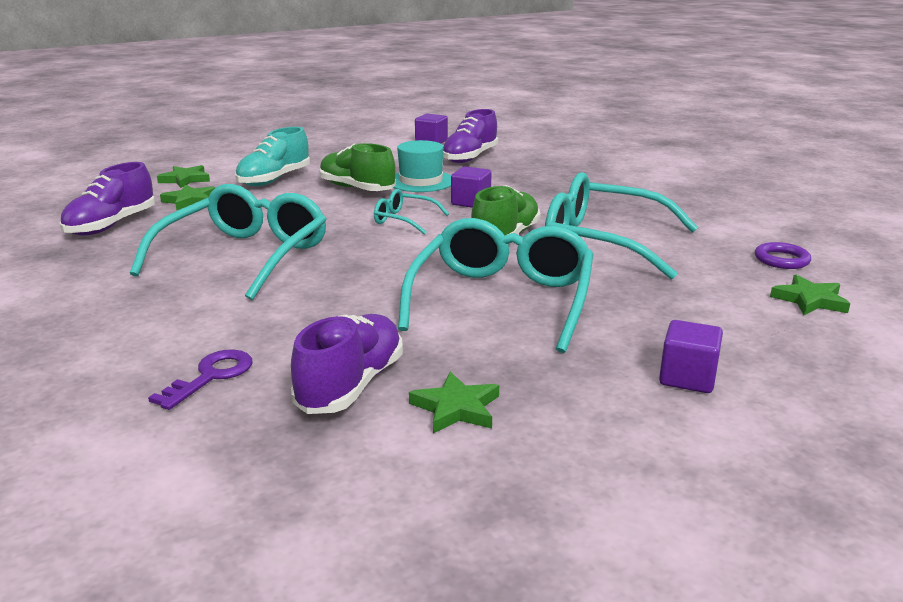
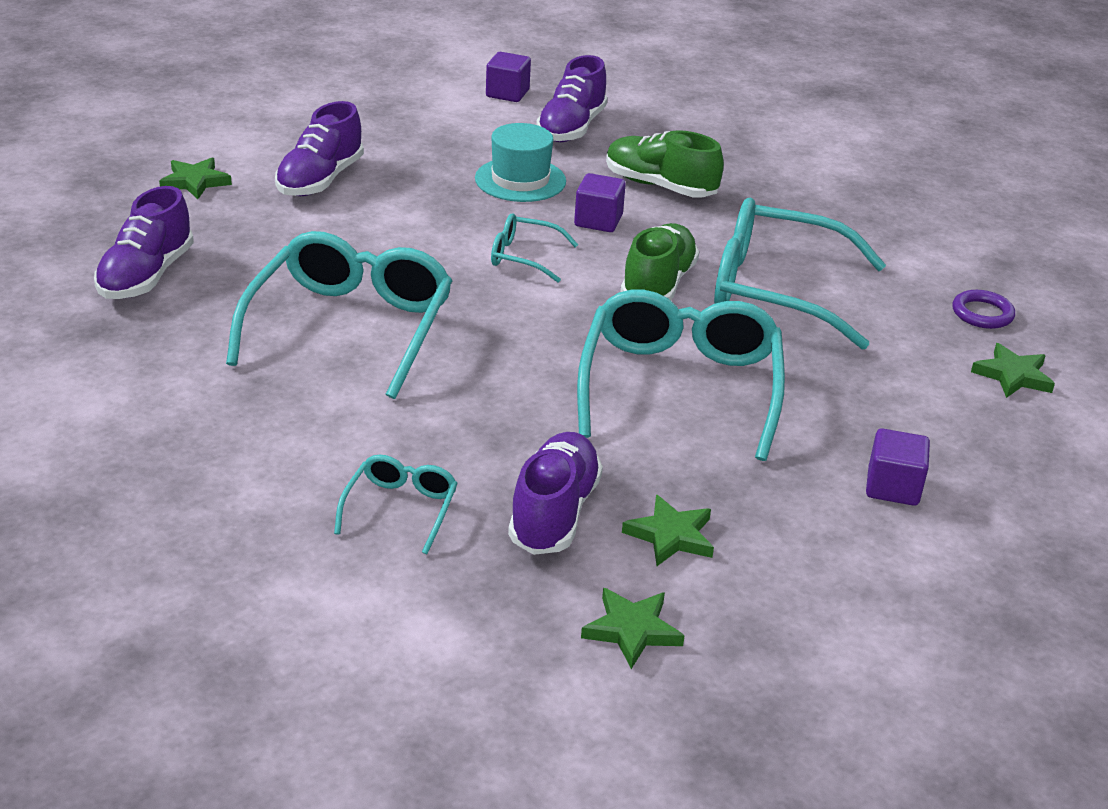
camera: 10 degrees left, 10 degrees up
(190, 201) = (226, 225): green star -> green star (632, 630)
(211, 376) = (400, 508): purple key -> turquoise glasses
(274, 180) = (320, 180): turquoise shoe -> purple shoe
(357, 189) = (440, 197): green shoe -> green shoe (660, 186)

